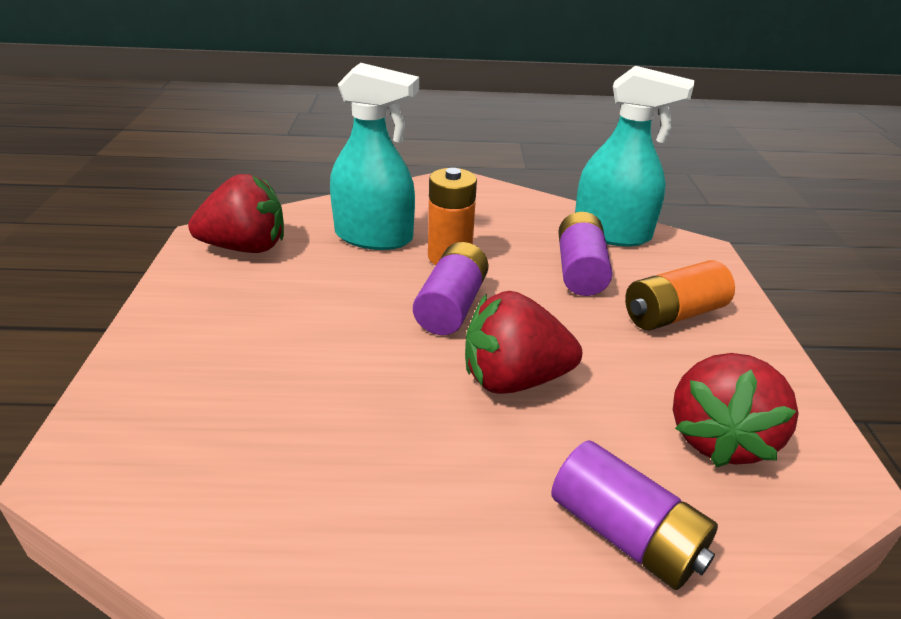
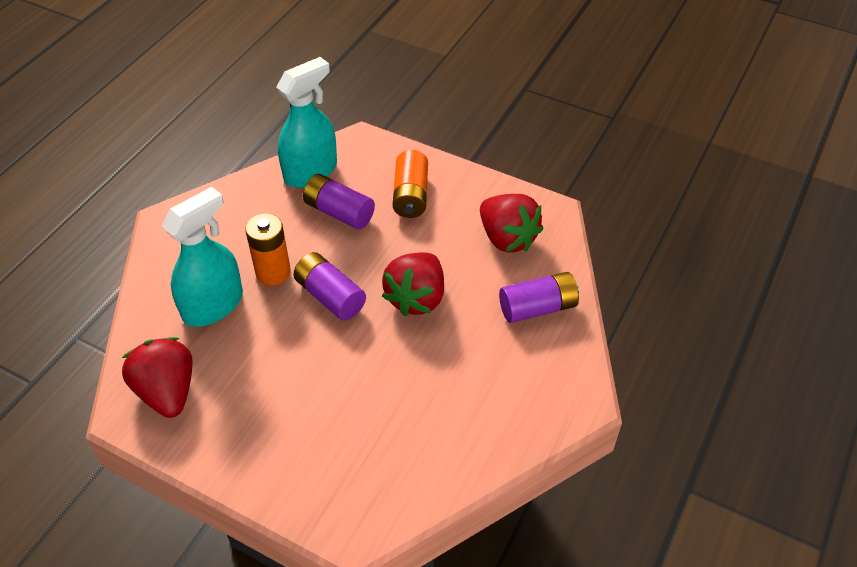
camera: 60 degrees left, 15 degrees up
(246, 248) = (167, 391): red strawberry -> red strawberry turned 45 degrees counterclockwise

